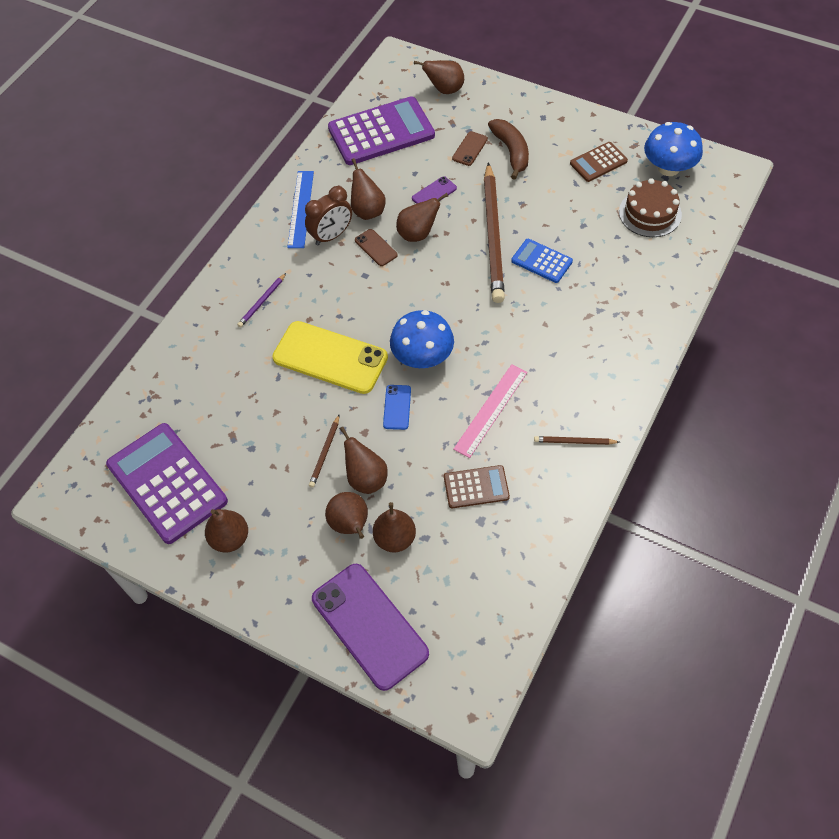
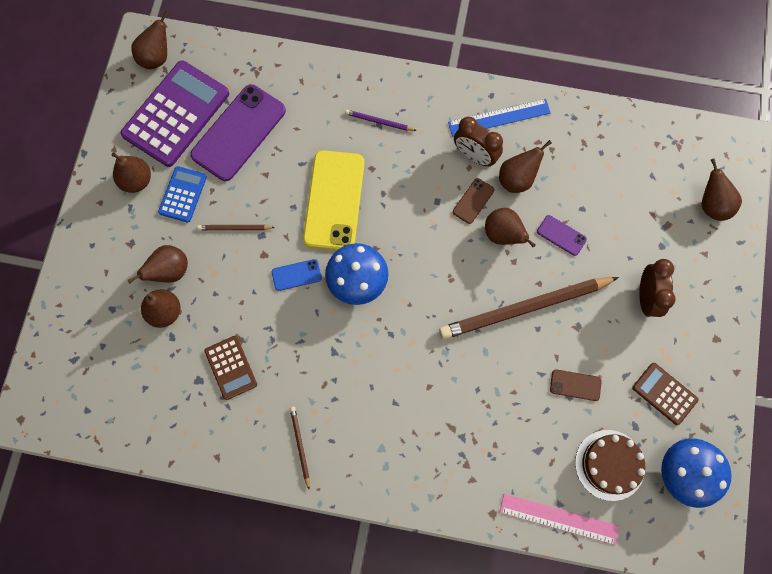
camera: 70 degrees right, 15 degrees up
(366, 478) = (217, 270): brown pear -> brown pear (156, 57)
(369, 626) = (82, 315): purple phone -> purple phone (238, 133)
(381, 132) = (626, 159): purple calculator -> none
(470, 149) = (635, 254): brown phone -> brown phone (575, 385)
(491, 410) = (315, 360): pink ruler -> pink ruler (559, 519)
(511, 152) = (646, 297): brown banana -> brown clock
(541, 261) = (506, 365): blue calculator -> blue calculator (183, 194)

